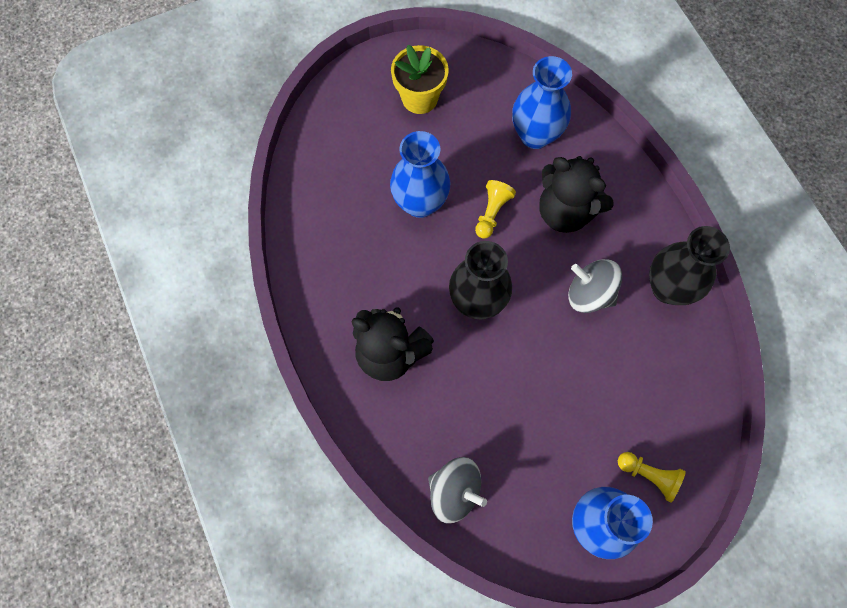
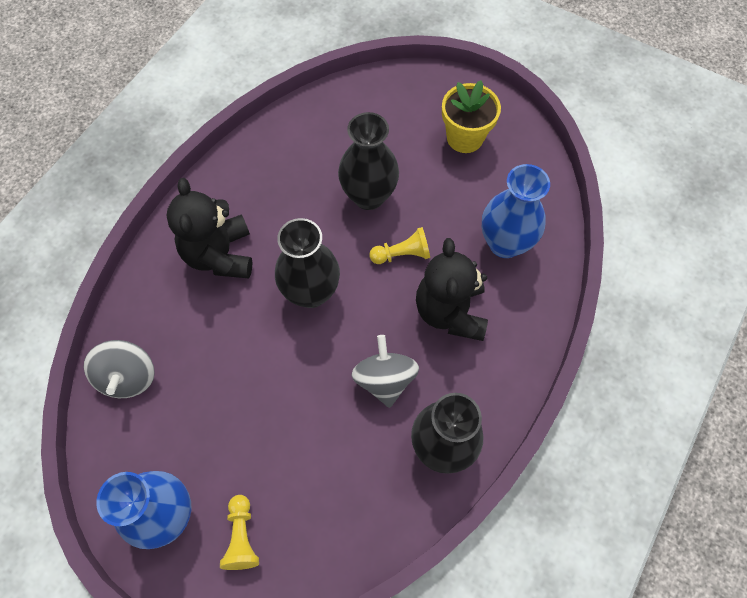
camera: 55 degrees right, 5 degrees down
(420, 203) = (368, 196): blue vase -> black vase

